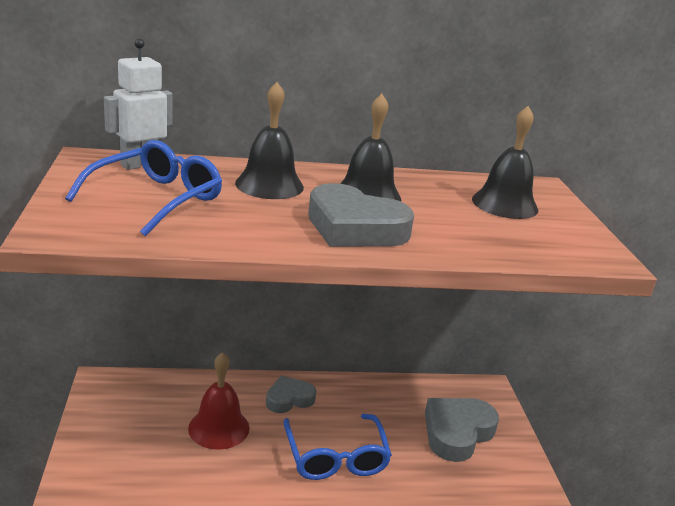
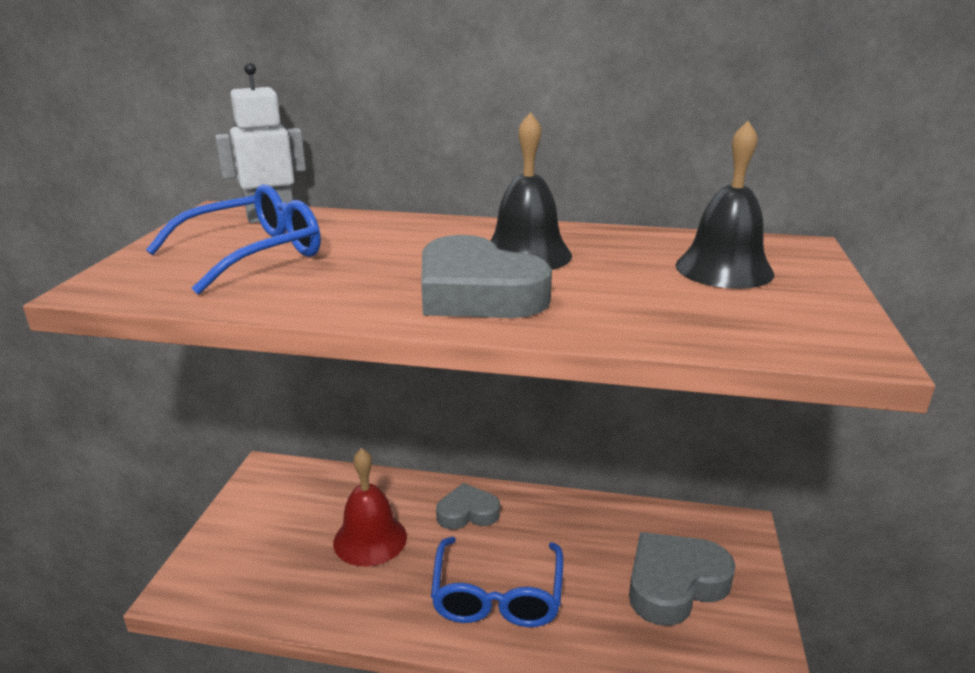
camera: 20 degrees right, 0 degrees up
(269, 185) = (405, 241): black bell -> none

